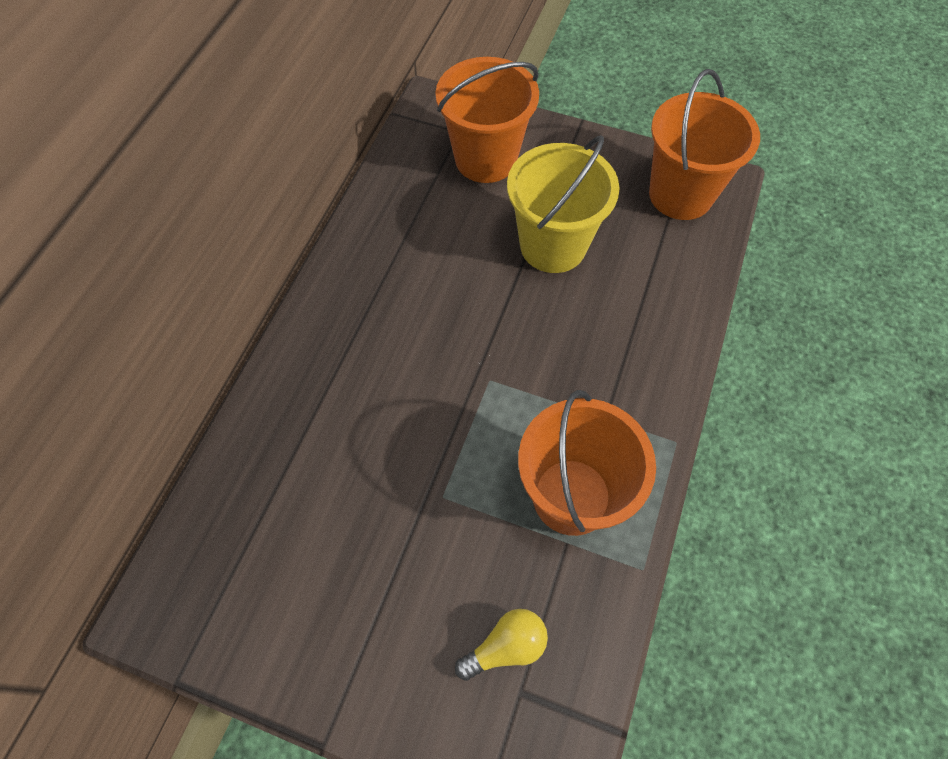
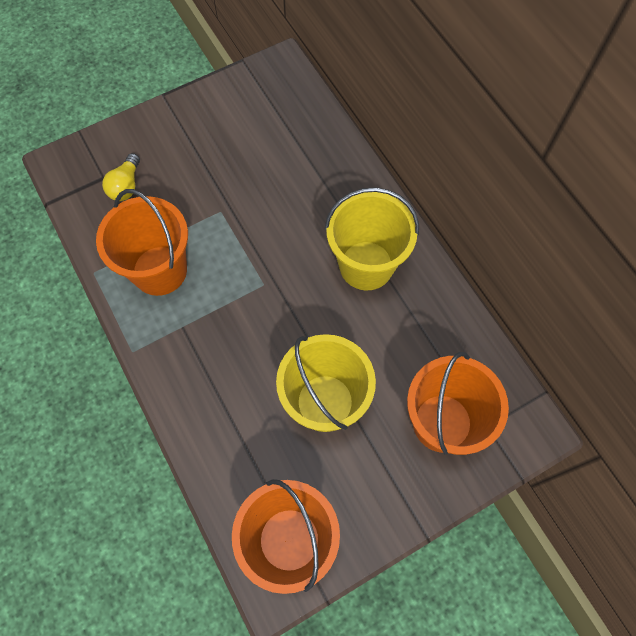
camera: 130 degrees right, 5 degrees up
(385, 306) = (366, 265): none -> yellow bucket

